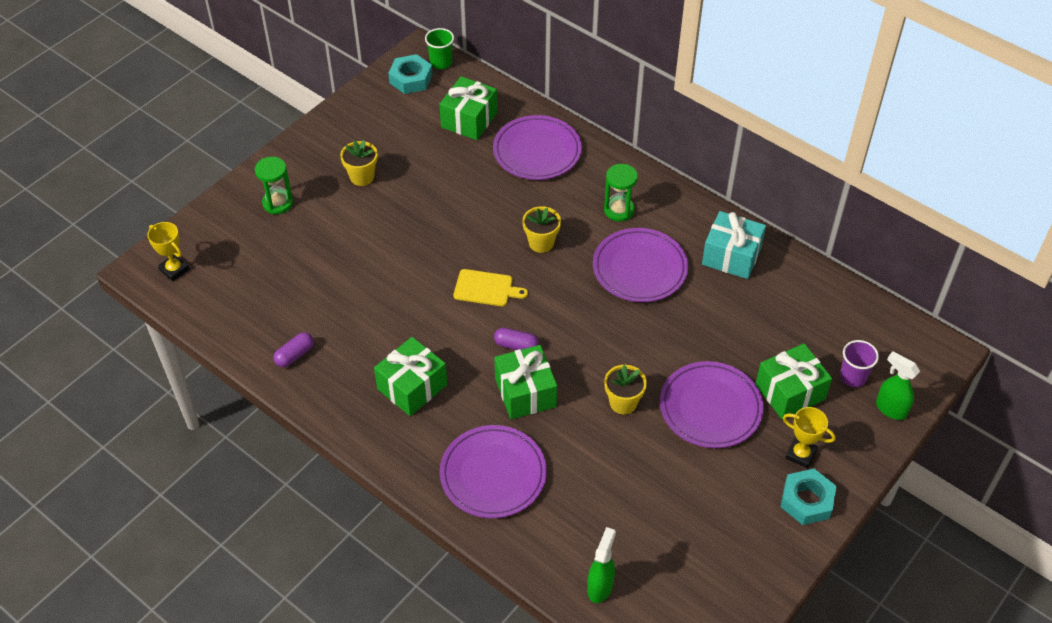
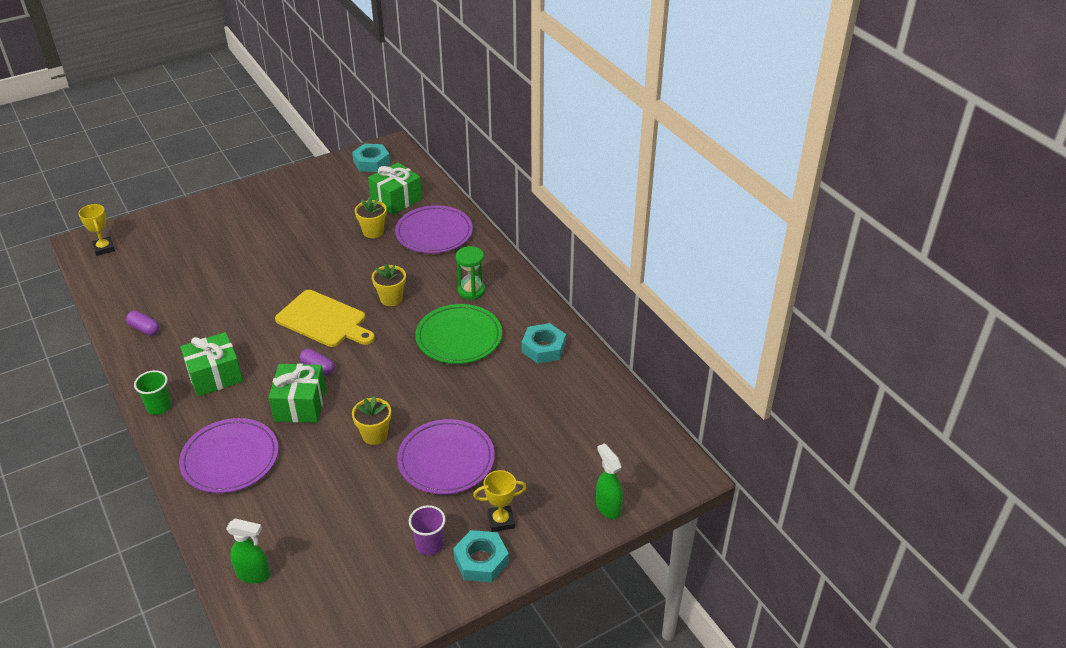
camera: 20 degrees right, 10 degrees down
(278, 203) = (211, 222): green hourglass -> none
(295, 355) = (144, 329): purple capsule -> purple capsule turned 60 degrees clockwise
(362, 177) = (286, 219): yellow flower pot -> yellow flower pot (373, 232)
(441, 63) = (402, 156): green cup -> green cup (159, 407)
(486, 288) = (324, 320): yellow cutting board -> yellow cutting board, size x1.63
(600, 587) = (254, 574): green spray bottle -> green spray bottle turned 60 degrees clockwise
(639, 268) = (459, 337): purple plate -> green plate
(731, 256) = (543, 348): turquoise gift -> turquoise nut
(790, 392) = (524, 467): green gift -> none
(800, 454) = (501, 521): yellow trophy -> yellow trophy turned 60 degrees counterclockwise
(853, 377) = (590, 471): purple cup -> purple cup (429, 545)

